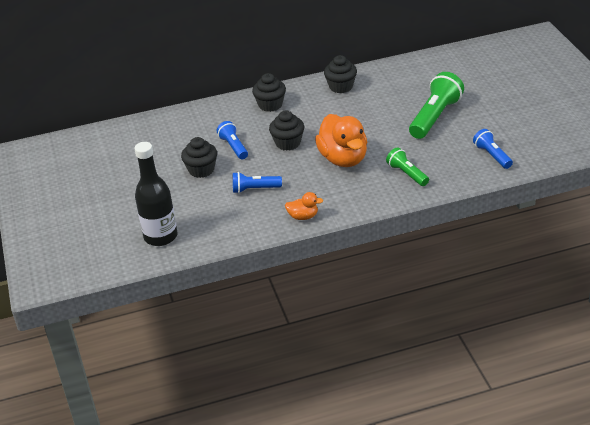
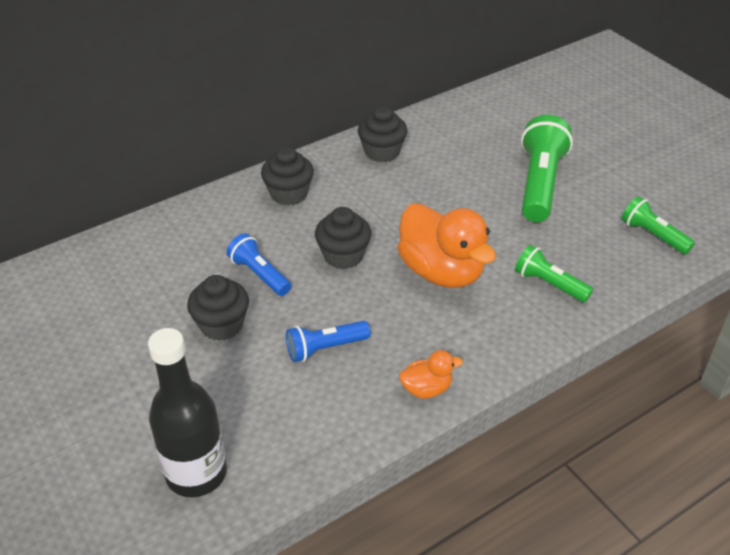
camera: 20 degrees left, 5 degrees up
(492, 155) = (652, 235): blue flashlight -> green flashlight

